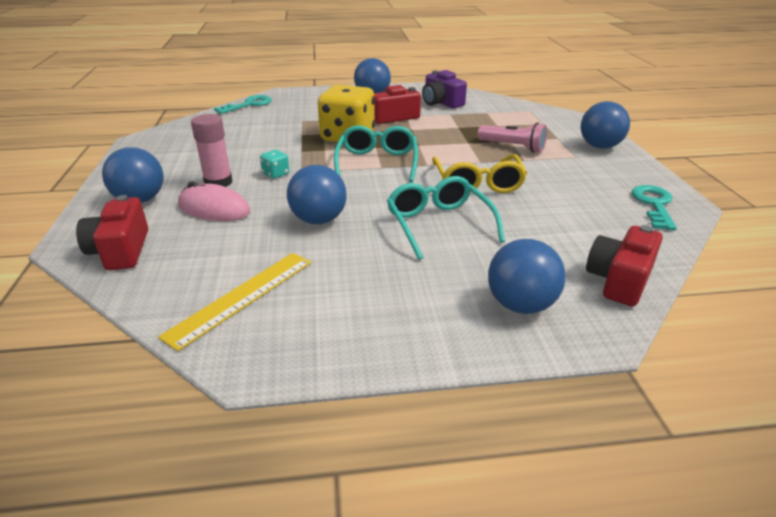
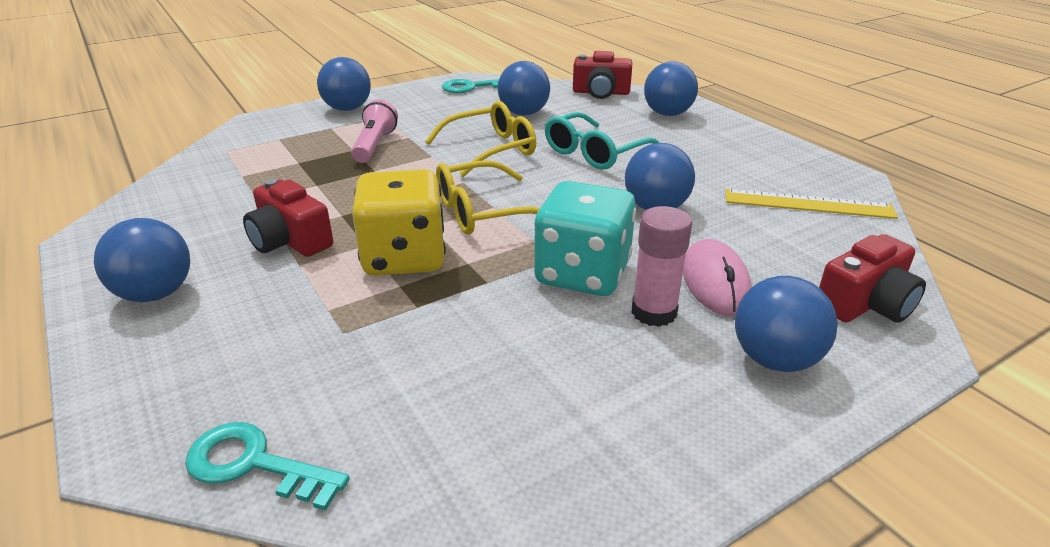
camera: 115 degrees left, 0 degrees up
(276, 174) = (582, 274): turquoise dice -> turquoise dice, size x2.44
(377, 162) = (482, 212): turquoise glasses -> yellow glasses
(441, 103) = (197, 216): purple camera -> none
(560, 214) = (523, 113): none -> blue ball

